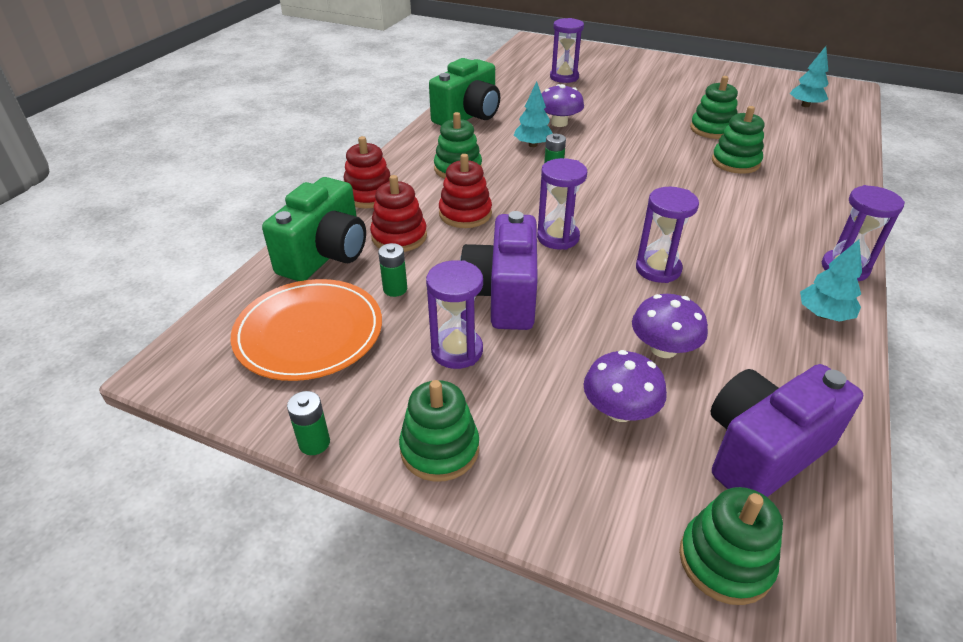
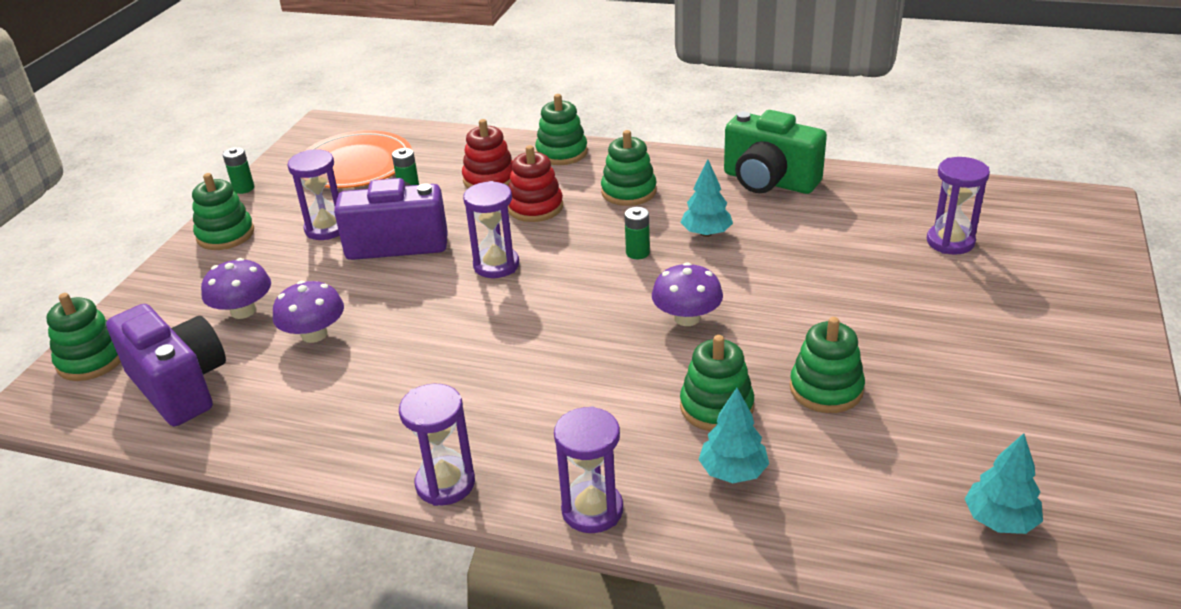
camera: 85 degrees right, 5 degrees down
(325, 255) = (458, 151): green camera -> none
(369, 195) = (561, 153): red stacking toy -> green stacking toy
(559, 123) = (780, 248): purple mushroom -> purple mushroom (687, 318)
(658, 269) = (440, 332): purple hourglass -> purple hourglass (592, 510)
(823, 315) = (354, 450): turquoise tree -> turquoise tree (733, 471)

